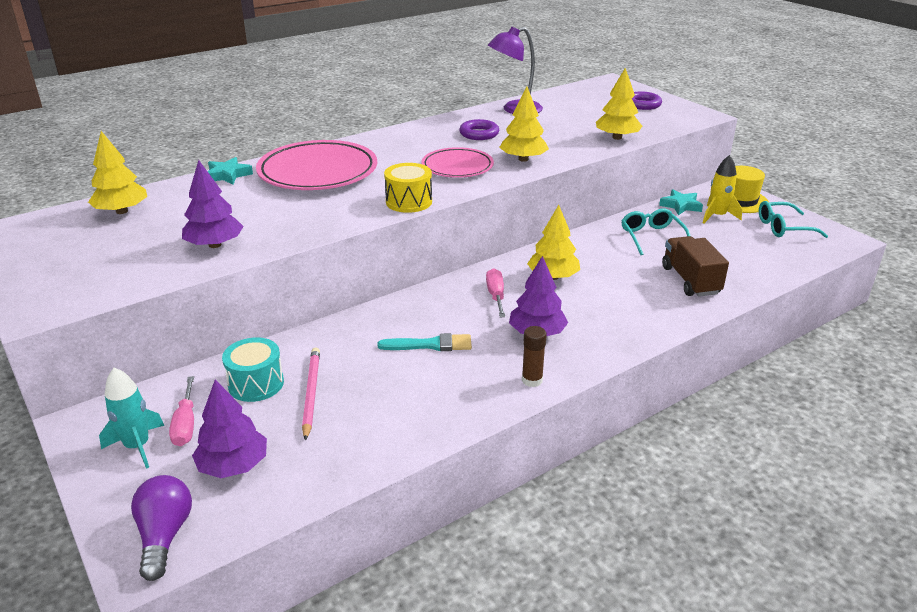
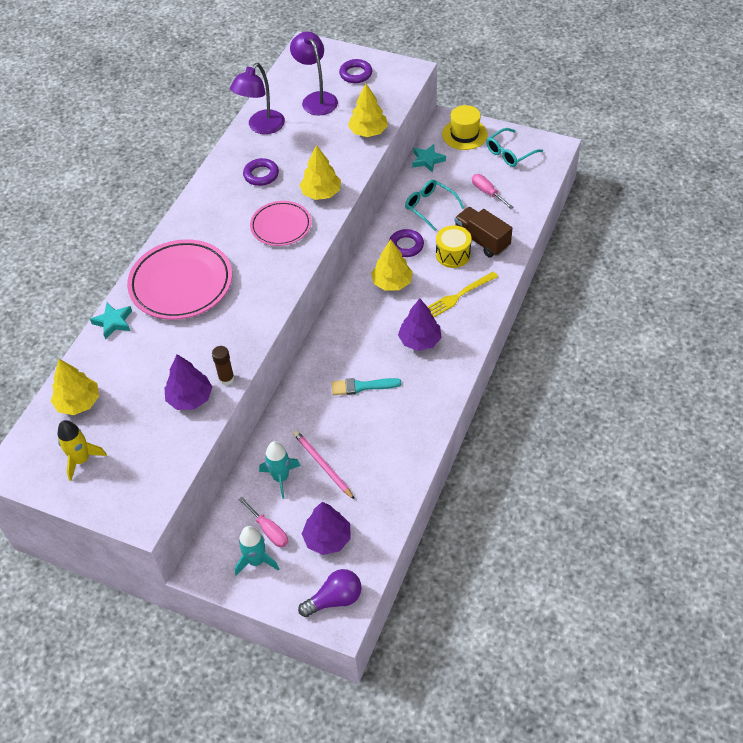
camera: 30 degrees left, 20 degrees up
(164, 535) = (335, 599): purple light bulb -> purple light bulb turned 105 degrees clockwise
(256, 384) = (281, 478): turquoise drum -> turquoise rocket
(409, 202) = (281, 284): yellow drum -> yellow drum (453, 254)
(430, 345) = (362, 386): turquoise brush -> turquoise brush turned 150 degrees counterclockwise
(496, 296) = (368, 320): pink screwdriver -> pink screwdriver (487, 192)
(532, 380) = (445, 381): brown glue stick -> brown glue stick (226, 379)
(586, 108) = (316, 99): none -> purple lamp
(597, 255) = (406, 245): none -> purple ring
(621, 314) = (459, 295): none -> yellow fork
(717, 216) = (459, 161): yellow rocket -> yellow rocket (81, 460)

